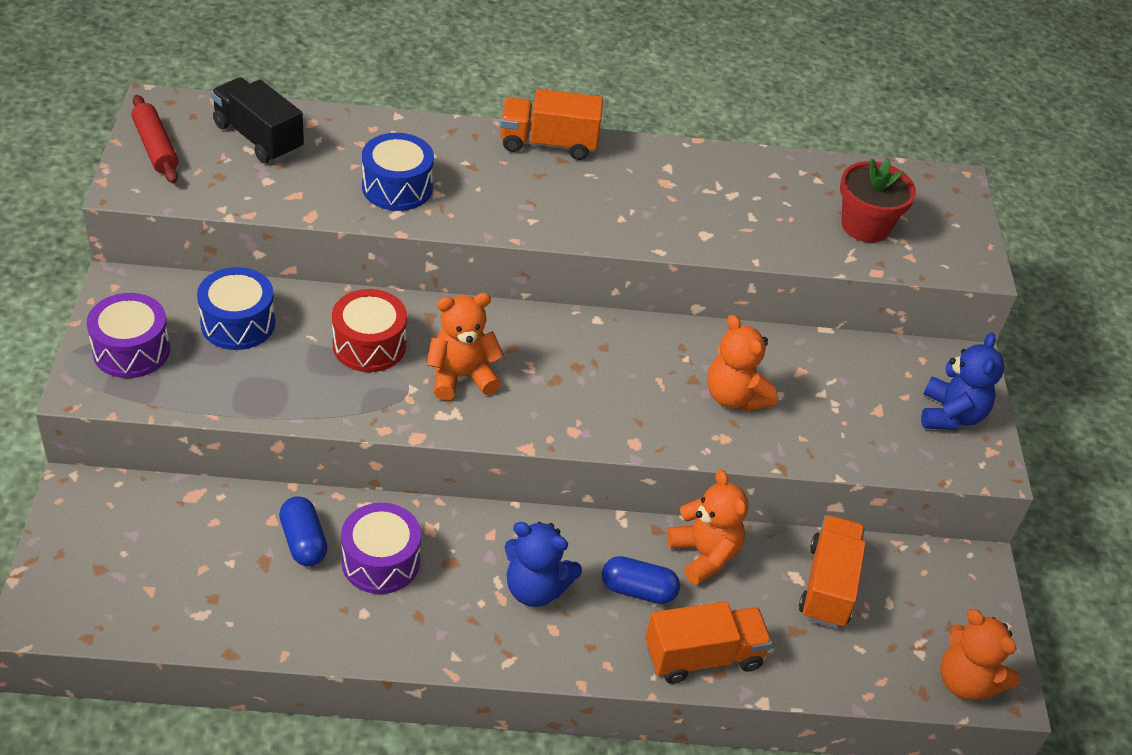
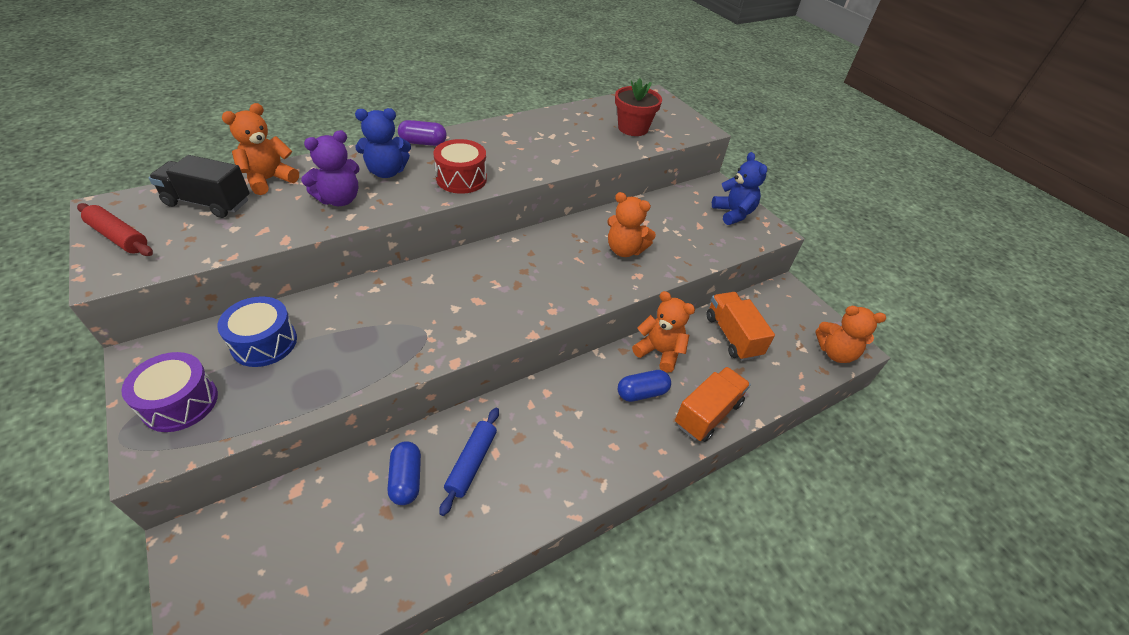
camera: 30 degrees left, 0 degrees up
(303, 541) = (406, 479): blue capsule -> blue capsule turned 45 degrees clockwise
(369, 345) = (377, 315): red drum -> red drum (461, 179)
(380, 561) = (471, 463): purple drum -> blue rolling pin
(397, 187) = (339, 199): blue drum -> purple teddy bear
(461, 376) = (456, 308): orange teddy bear -> orange teddy bear (269, 180)
(535, 588) = (584, 425): blue teddy bear -> blue teddy bear (387, 172)
(548, 143) = (423, 143): orange truck -> purple capsule

